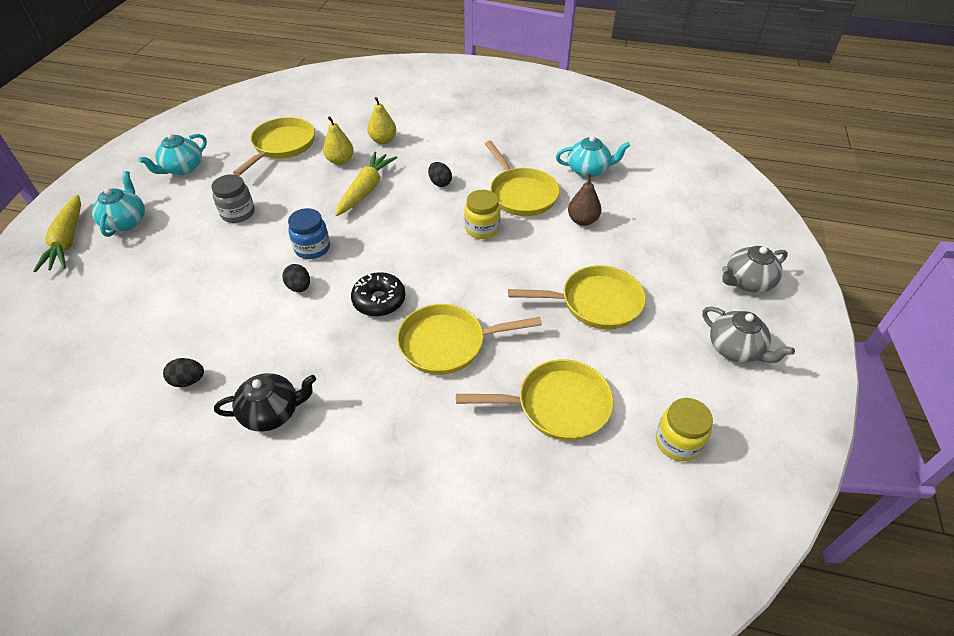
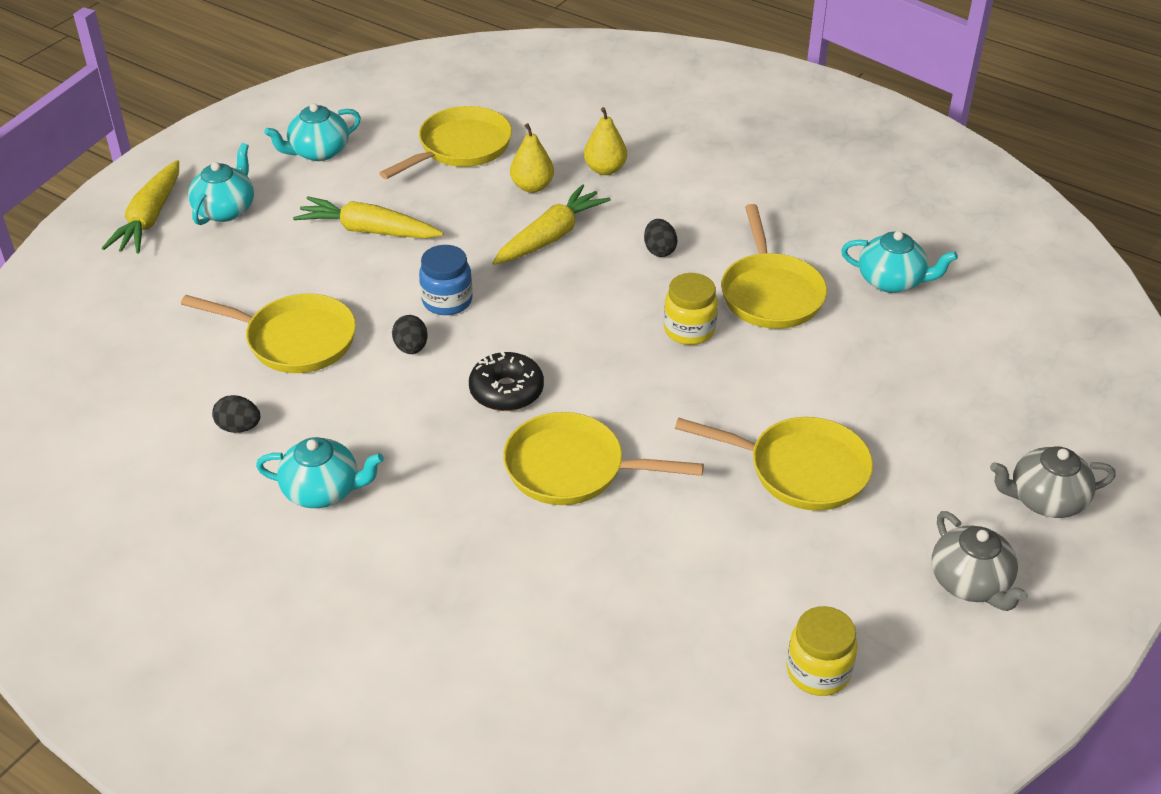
camera: 20 degrees right, 5 degrees down
(238, 213) = (368, 231): grey jar -> yellow carrot
(272, 412) = (323, 490): black teapot -> turquoise teapot
(557, 405) = (679, 582): yellow pan -> yellow pan (294, 340)
(582, 220) = (842, 353): brown pear -> none

